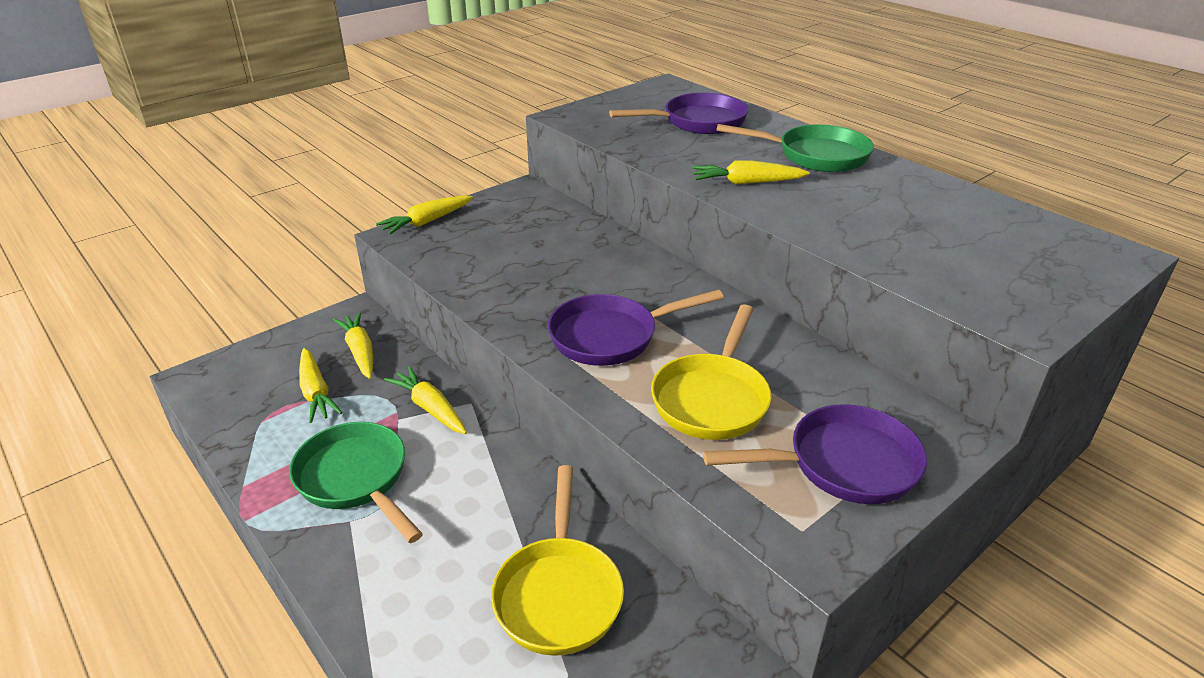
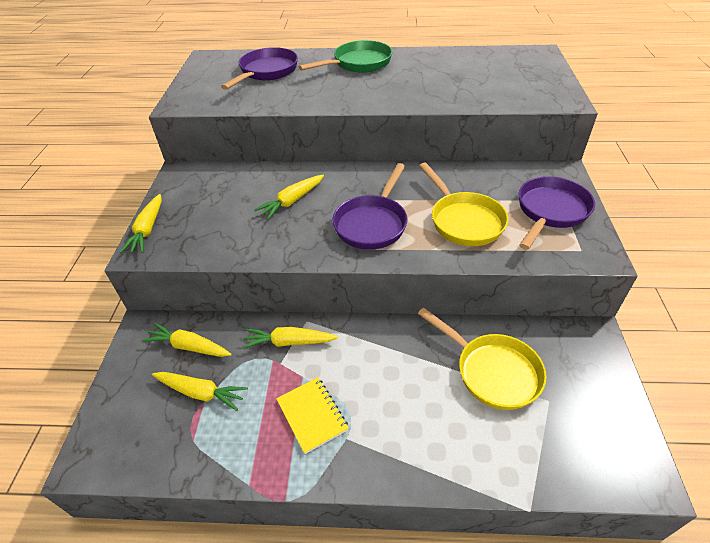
camera: 45 degrees left, 10 degrees up
(356, 479) = (312, 415): green pan -> yellow notebook
(746, 182) = (353, 94): yellow carrot -> yellow carrot (291, 201)

